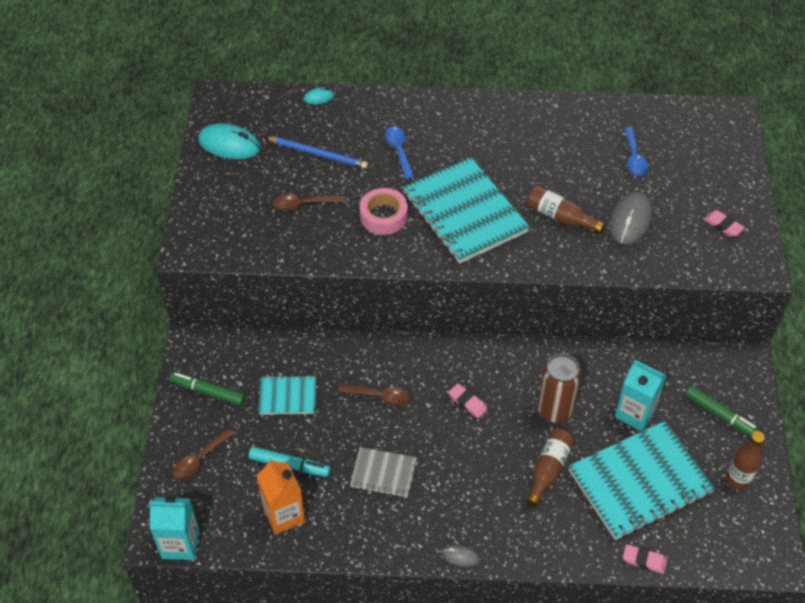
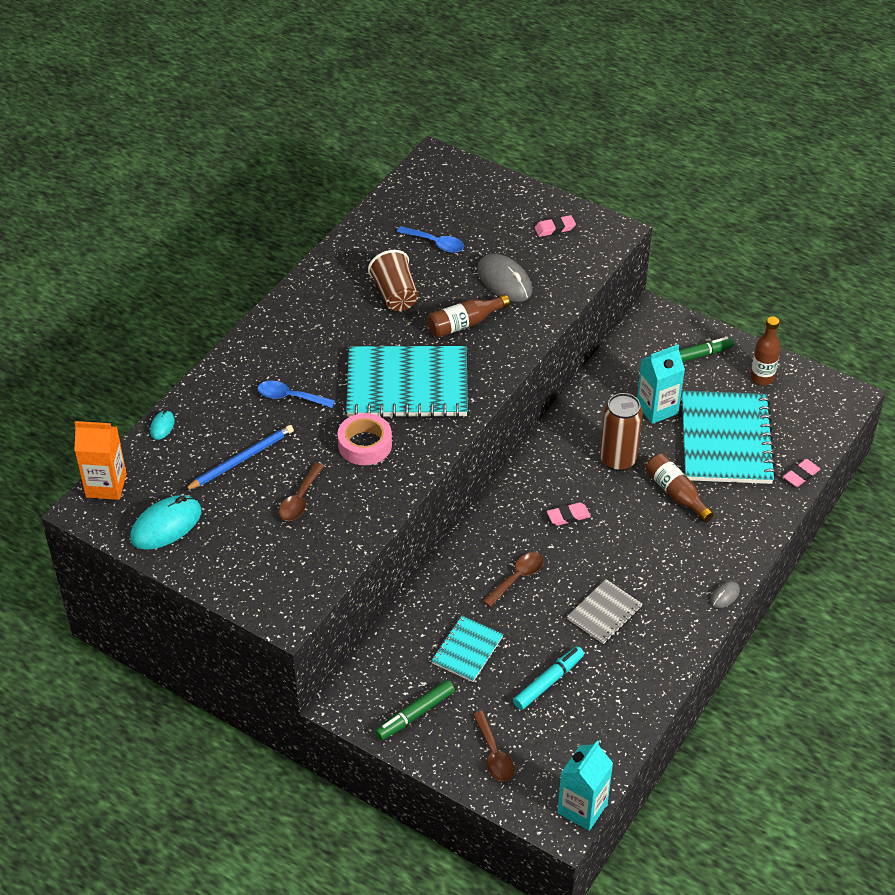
camera: 60 degrees left, 5 degrees down
(284, 514) = (601, 709): orange carton -> orange carton (106, 485)
(555, 160) = (395, 295): none -> brown cup

